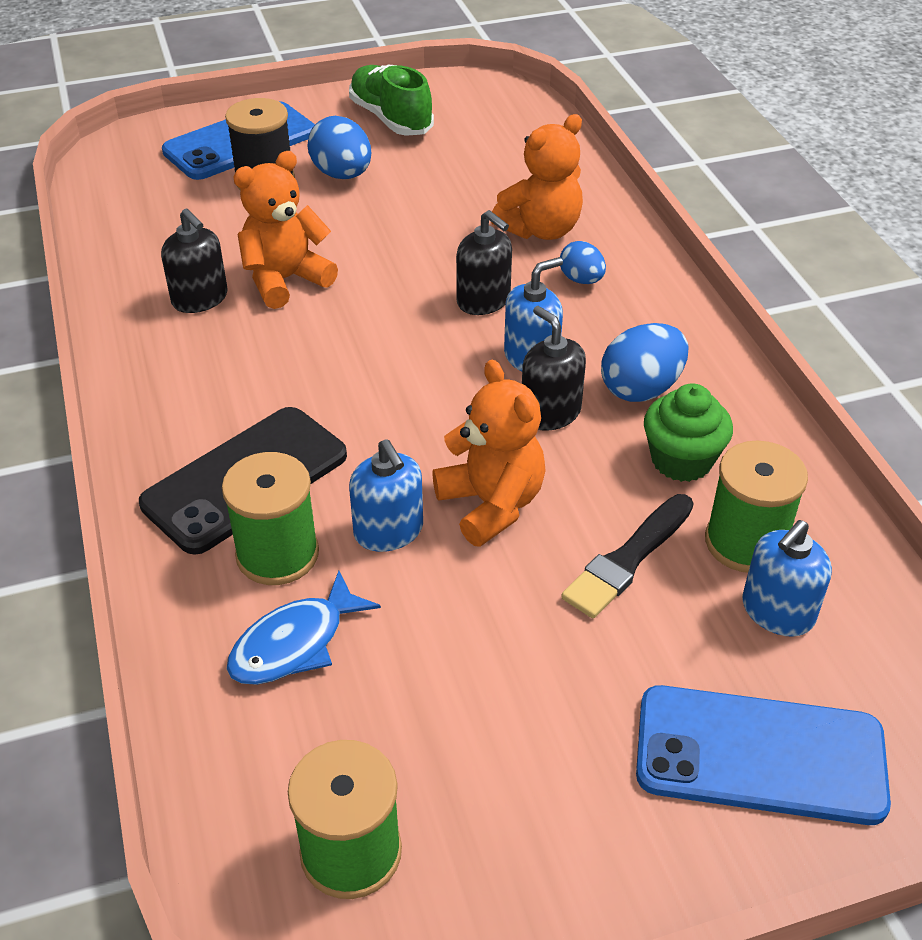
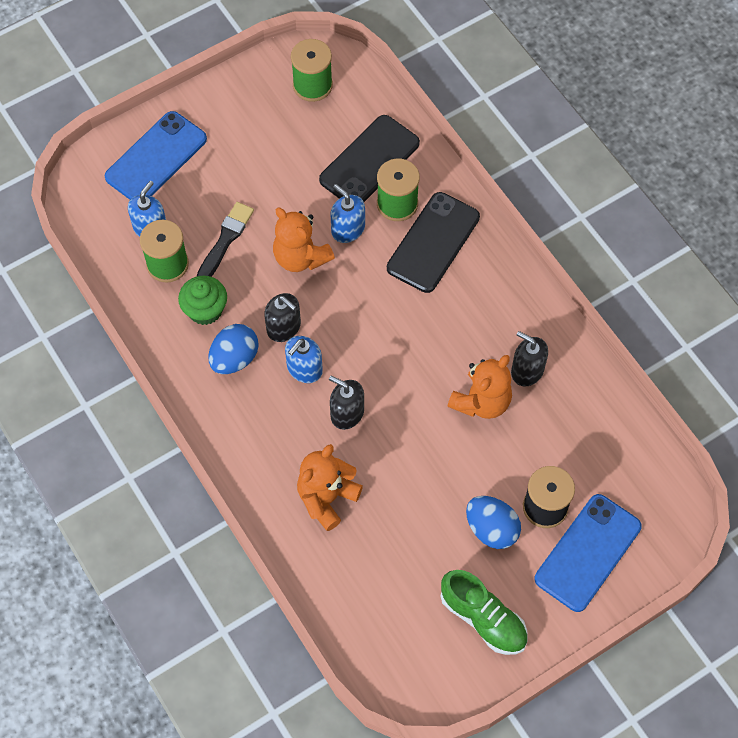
camera: 165 degrees right, 20 degrees up
(295, 643) = (369, 161): blue fish -> black phone
(581, 280) = (288, 449): blue egg -> none
(760, 755) = (156, 158): blue phone -> blue phone turned 45 degrees counterclockwise

